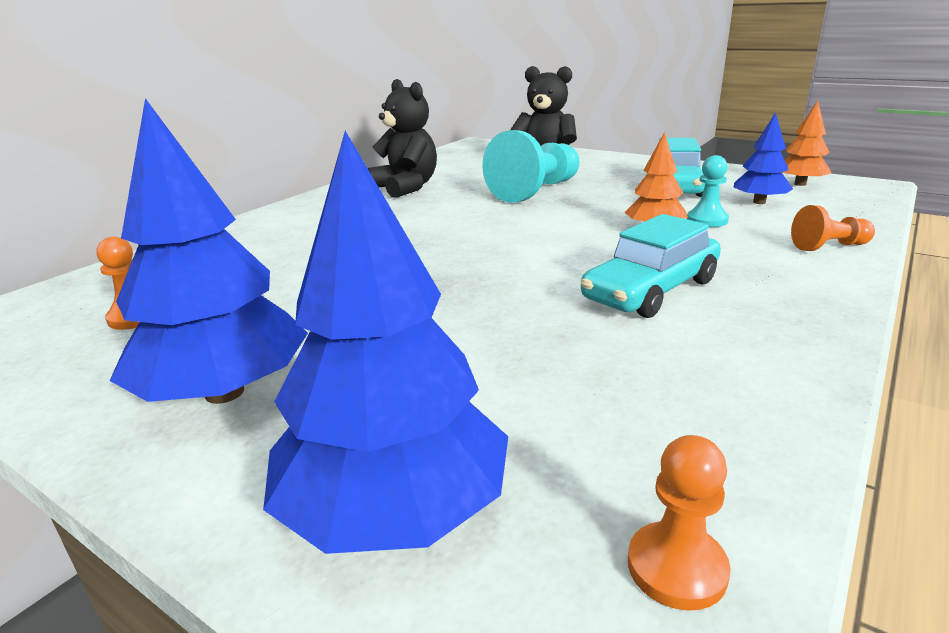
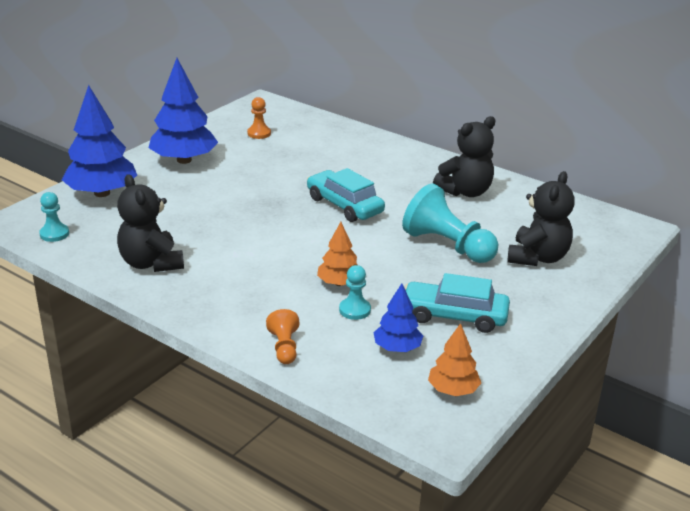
camera: 90 degrees right, 5 degrees up
(650, 290) = (238, 263): turquoise car -> turquoise car (344, 205)
(676, 568) = (54, 234): orange pawn -> turquoise pawn
(711, 368) = (151, 263): none -> black teddy bear

